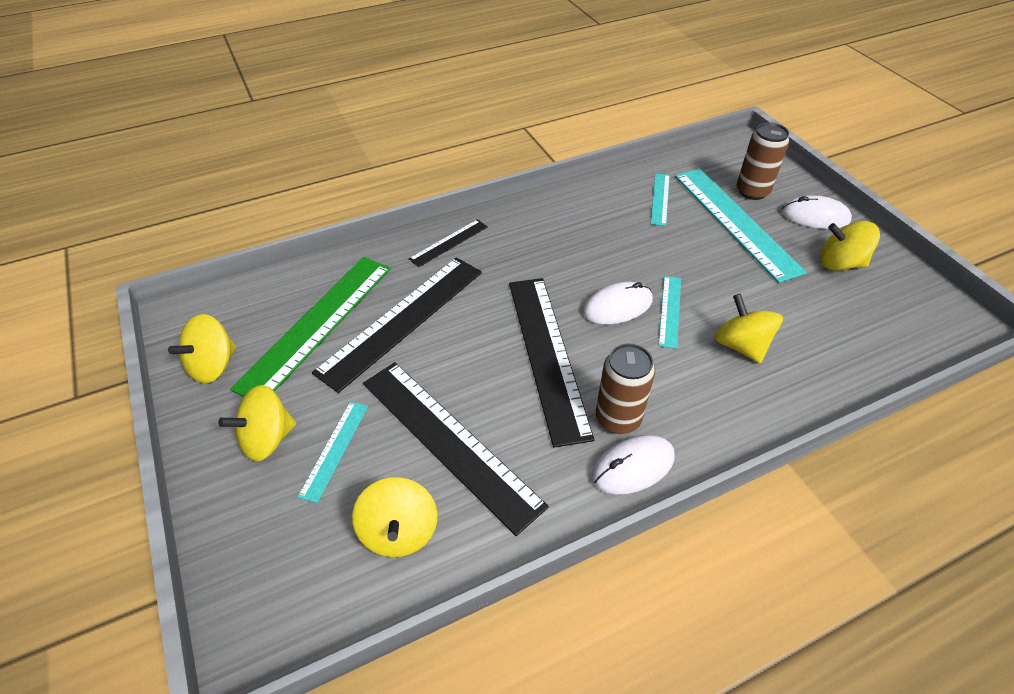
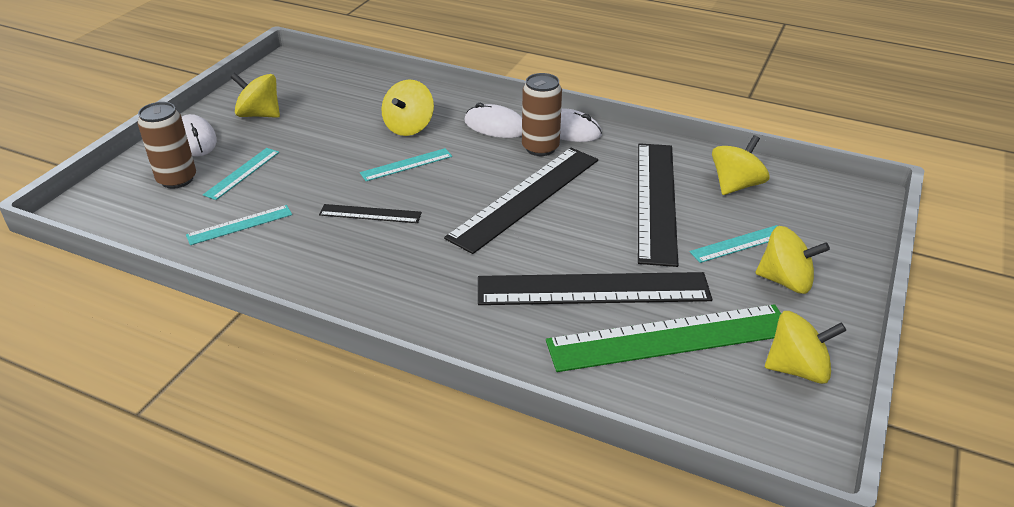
camera: 130 degrees left, 10 degrees down
(449, 243) = (460, 325): black ruler -> black ruler (370, 214)
(617, 306) = (430, 189): white mouse -> white mouse (495, 126)
(735, 222) = (242, 173): turquoise ruler -> turquoise ruler, size x0.49
(840, 263) = (259, 114): yellow spinning top -> yellow spinning top turned 135 degrees clockwise

